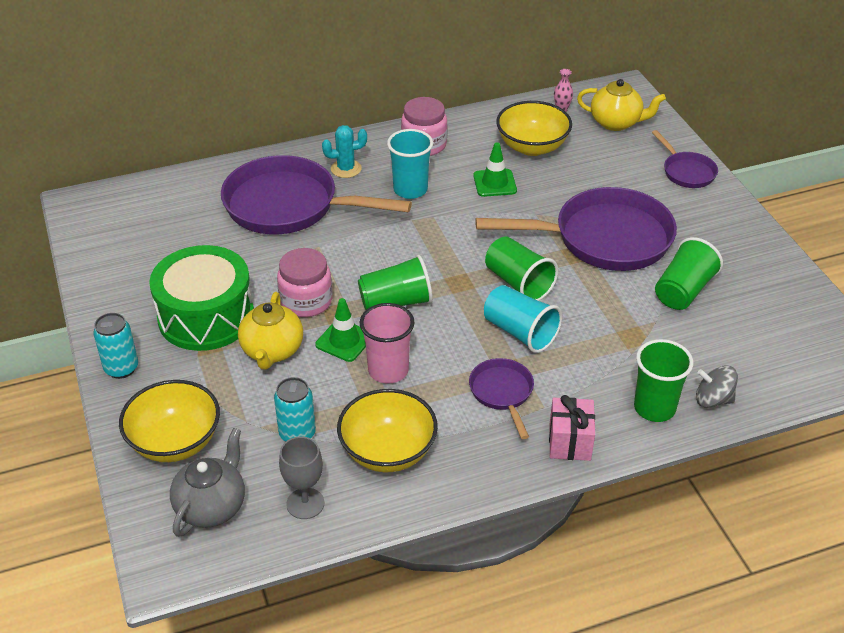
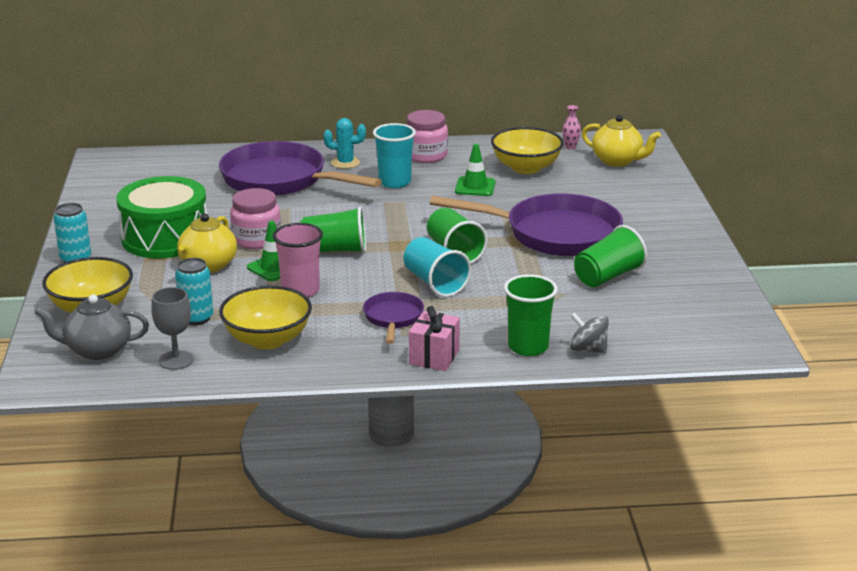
camera: 15 degrees right, 15 degrees down
(212, 506) = (97, 350): grey teapot -> grey teapot turned 135 degrees counterclockwise
(686, 172) = (664, 200): purple pan -> none

